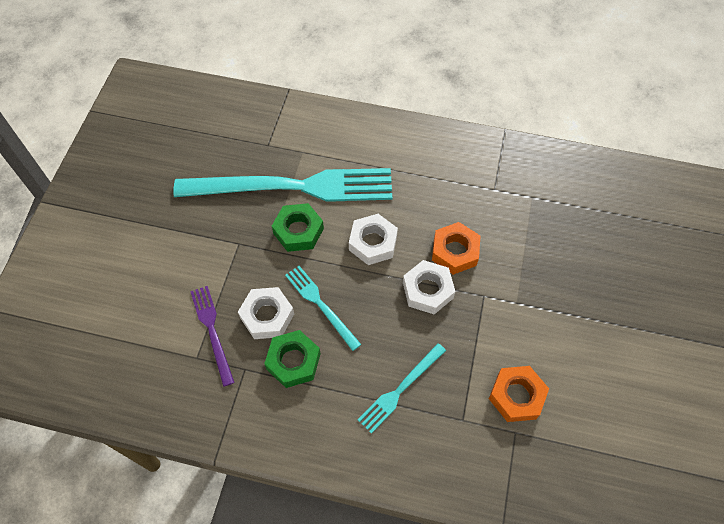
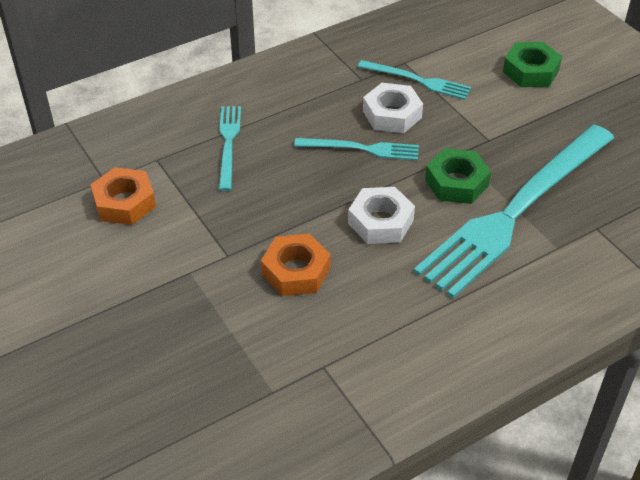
camera: 135 degrees right, 15 degrees down
(212, 330) = (418, 80): purple fork -> turquoise fork
(293, 361) = (332, 105): green nut -> green nut (530, 71)
(427, 290) = (284, 222): white nut -> none

